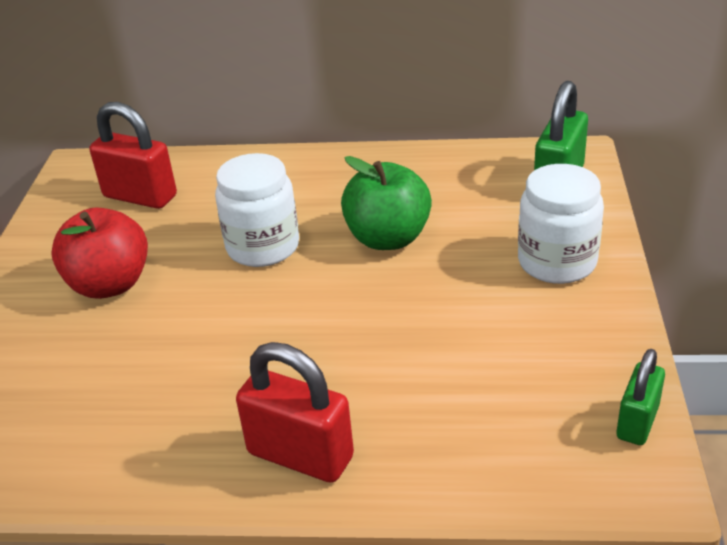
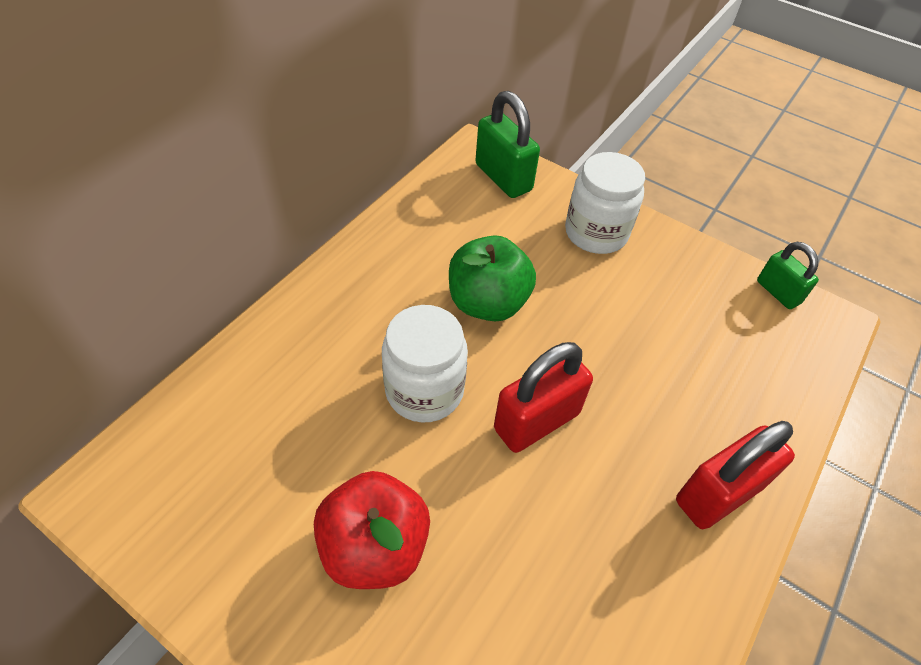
camera: 65 degrees left, 15 degrees up
(140, 196) = (234, 453): red padlock -> red padlock (536, 421)

